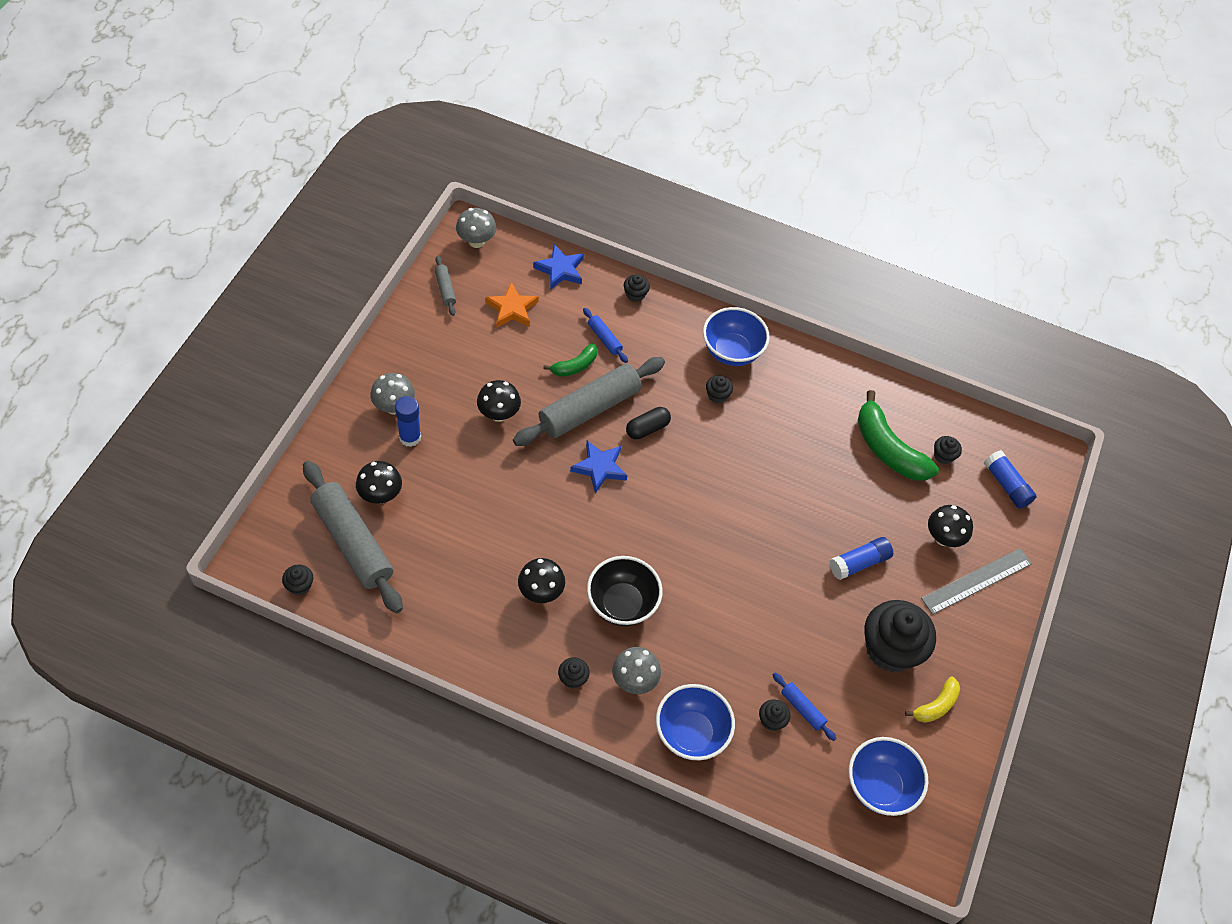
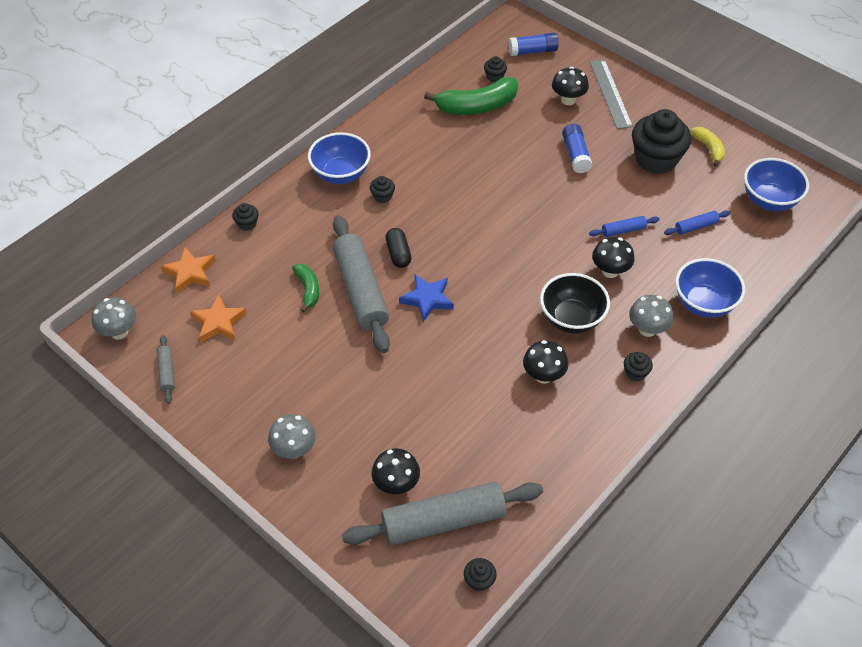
camera: 65 degrees left, 5 degrees down
(410, 437) = (336, 443): blue glue stick -> none
(445, 289) = (167, 372): grey rolling pin -> grey rolling pin turned 75 degrees clockwise
(498, 414) = (338, 362): black mushroom -> black mushroom (610, 271)
(560, 270) = (190, 272): blue star -> orange star
(604, 339) = (287, 259): blue rolling pin -> blue rolling pin (623, 230)
(771, 720) = (702, 248): black cupcake -> none

